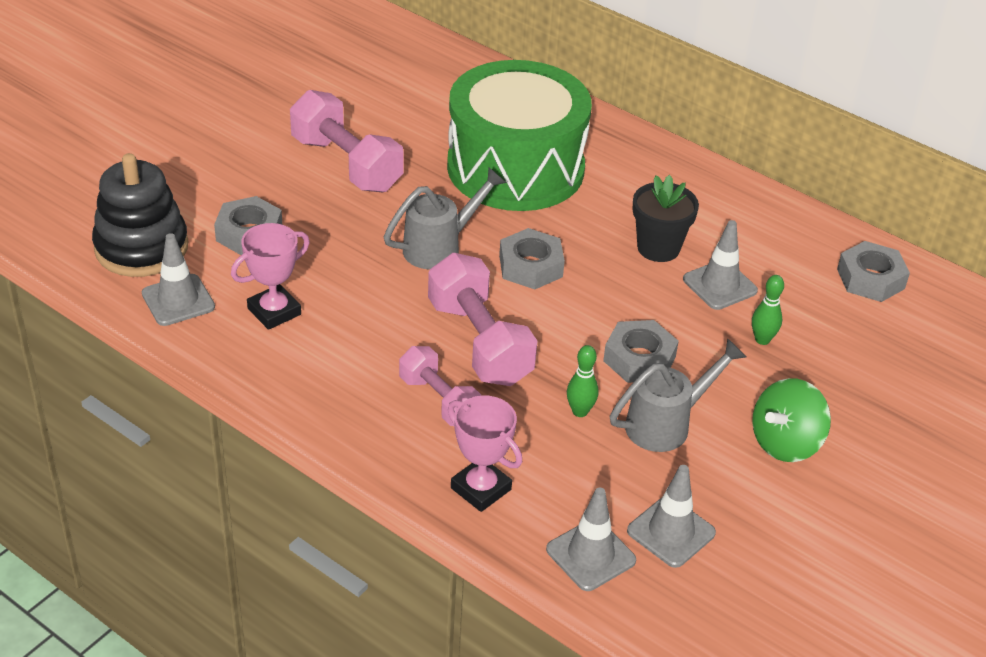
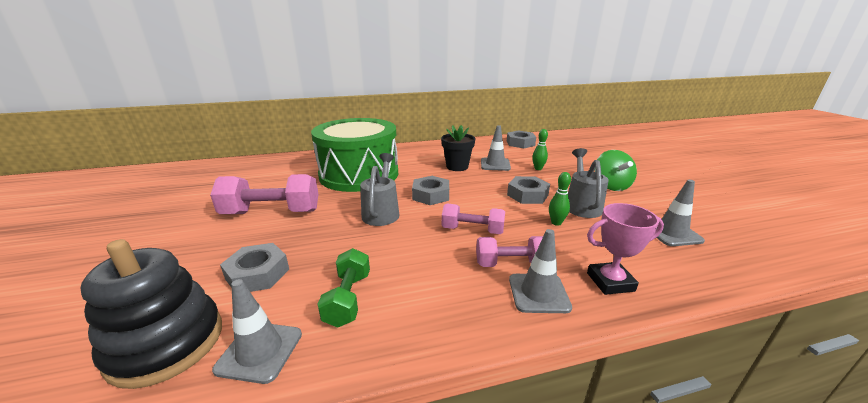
camera: 50 degrees left, 15 degrees down
(274, 311) = (348, 298): pink trophy -> green dumbbell
(479, 342) = (472, 230): pink dumbbell -> pink dumbbell, size x0.62
(590, 555) = (689, 265): grey traffic cone -> grey traffic cone (538, 293)

